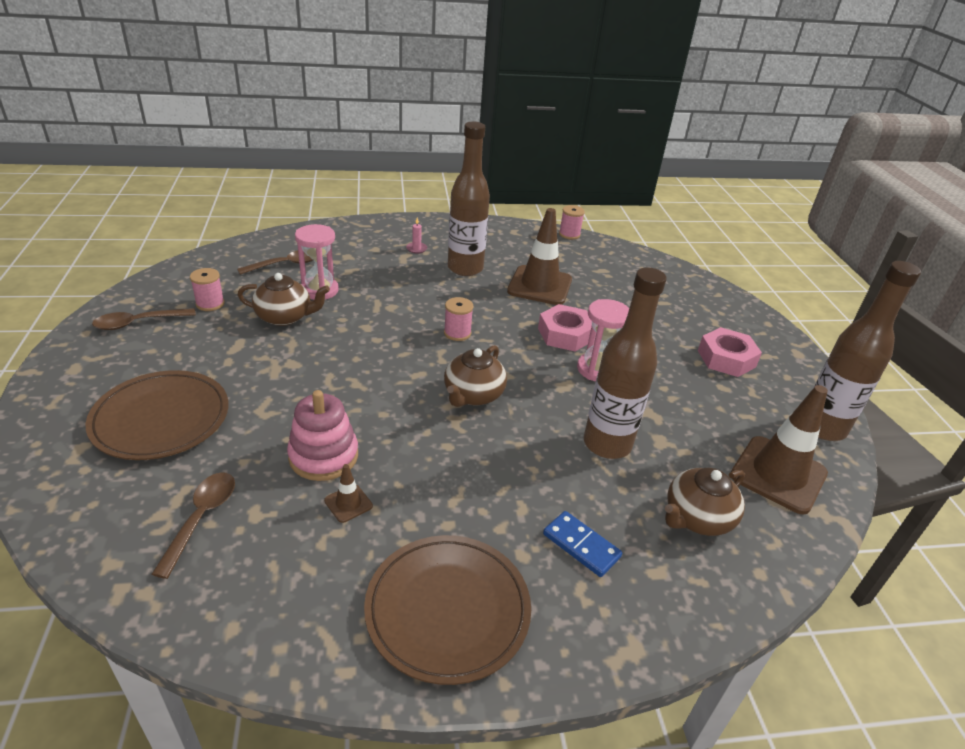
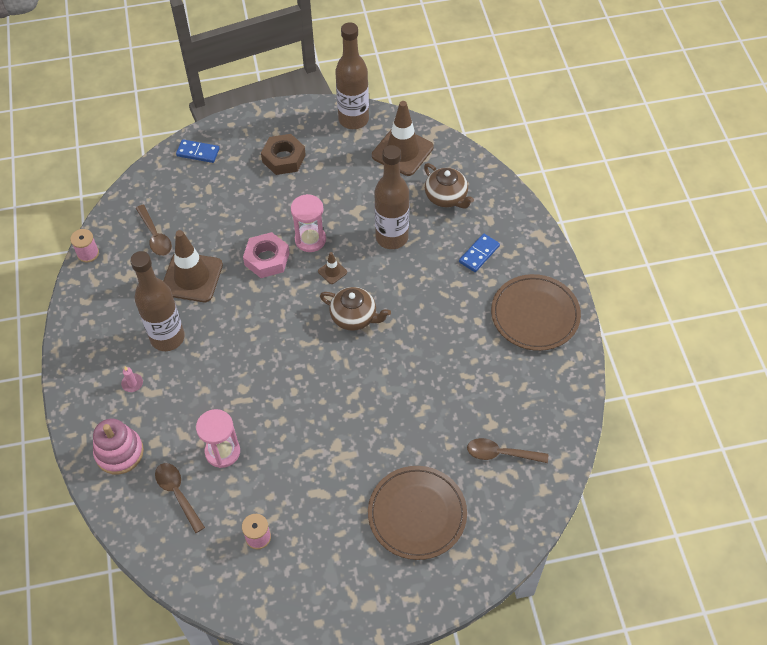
camera: 90 degrees left, 20 degrees up
(138, 323) = (297, 585): brown spoon -> brown spoon (155, 236)
(285, 317) = (271, 468): brown teapot -> none
(323, 456) = (434, 399): pink stacking toy -> pink stacking toy (119, 452)
(348, 503) = (472, 376): brown traffic cone -> brown traffic cone (332, 272)
(457, 333) = (276, 334): pink spool -> none
(715, 299) = (198, 152): none -> blue domino
(726, 358) = (283, 158): pink nut -> brown nut

